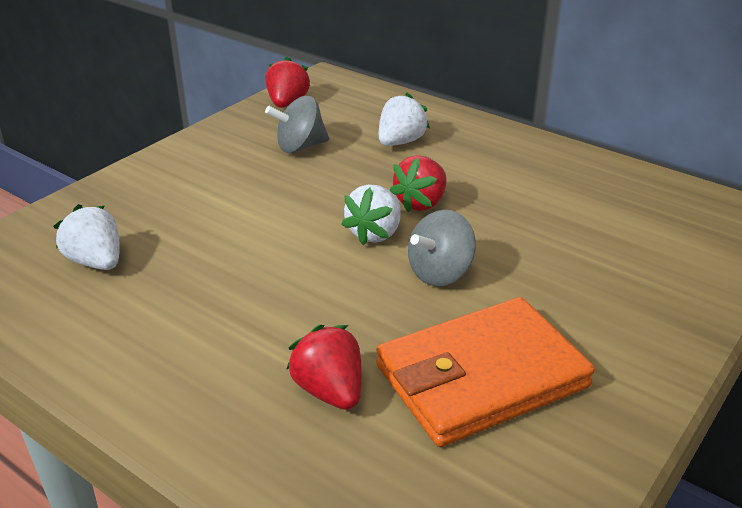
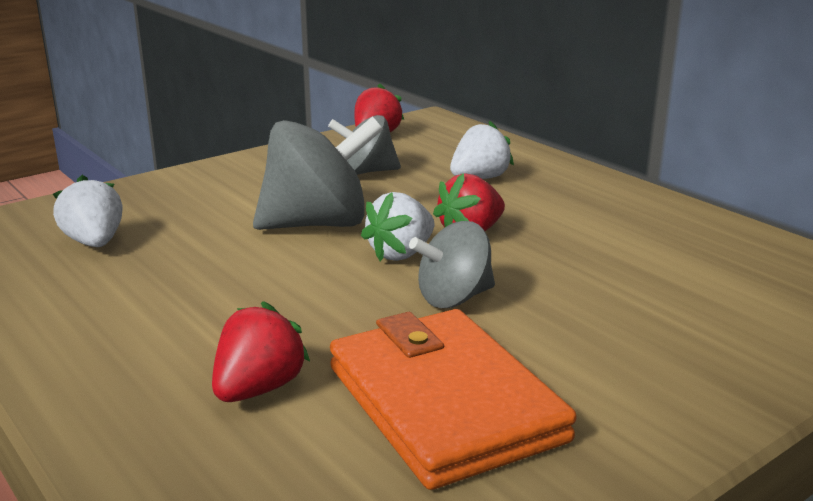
camera: 15 degrees right, 10 degrees down
(288, 212) = (318, 224): none -> grey spinning top
(330, 391) = (258, 389): red strawberry -> red strawberry turned 45 degrees clockwise
(481, 377) = (444, 403): orange wallet -> orange wallet turned 75 degrees clockwise

